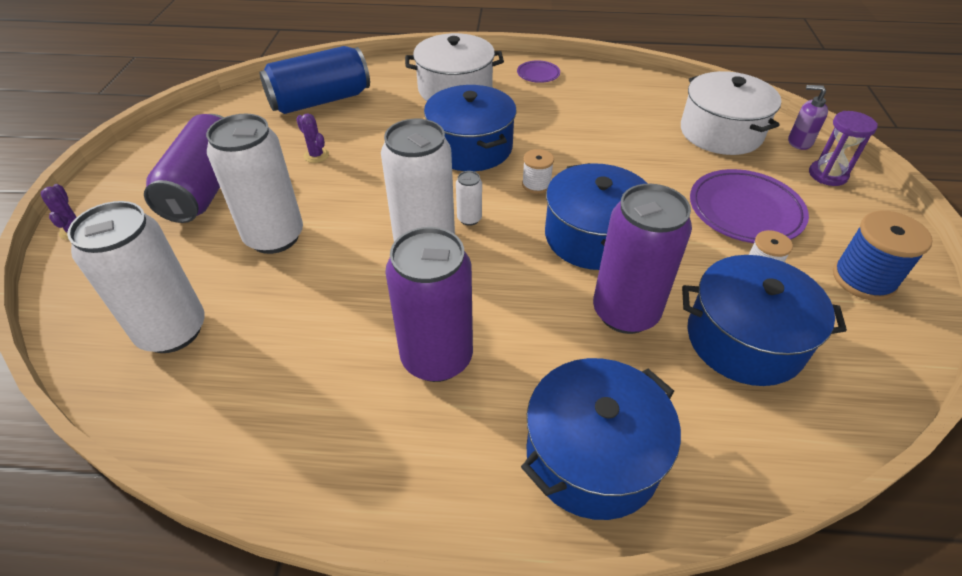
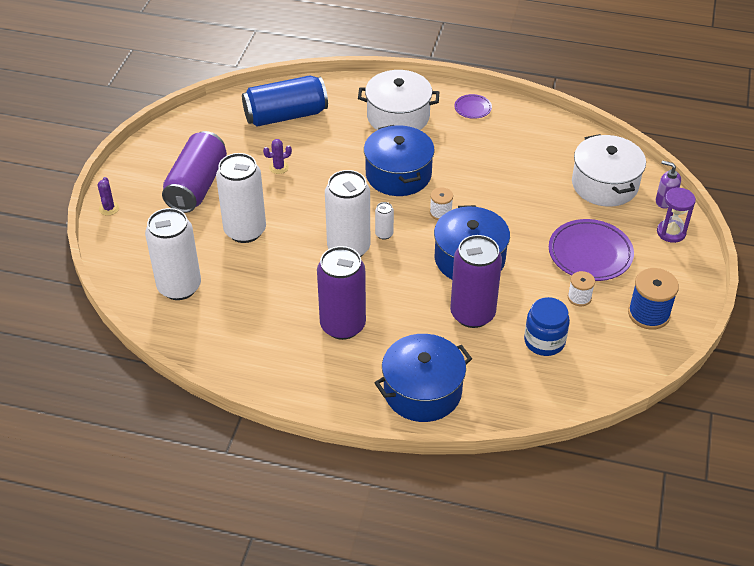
camera: 10 degrees right, 0 degrees up
(316, 155) = (279, 167): purple cactus -> purple cactus turned 75 degrees counterclockwise
(744, 339) = (544, 341): blue pot -> blue jar

